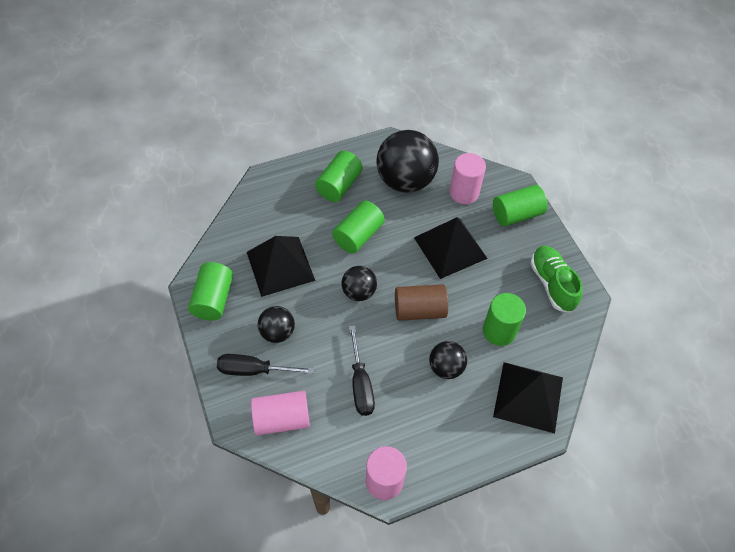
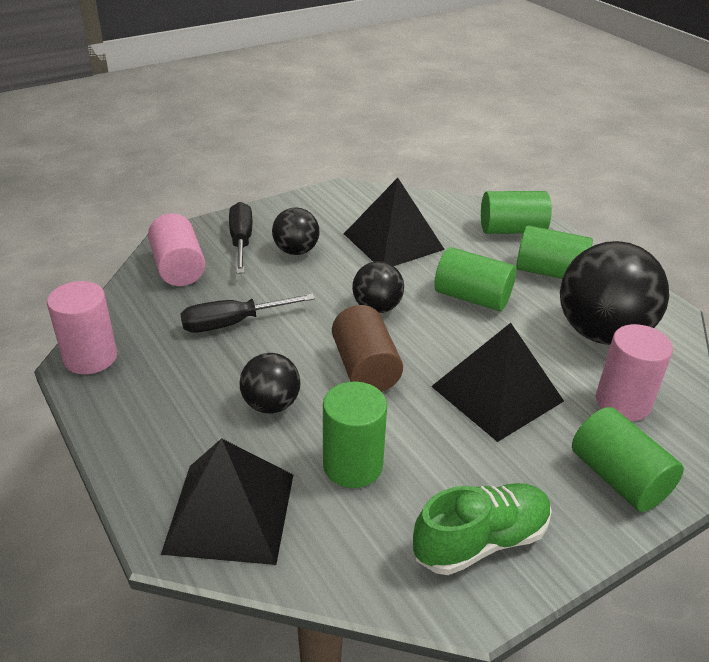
camera: 80 degrees right, 20 degrees down
(213, 299) = (329, 204): green cylinder -> green cylinder (512, 230)

